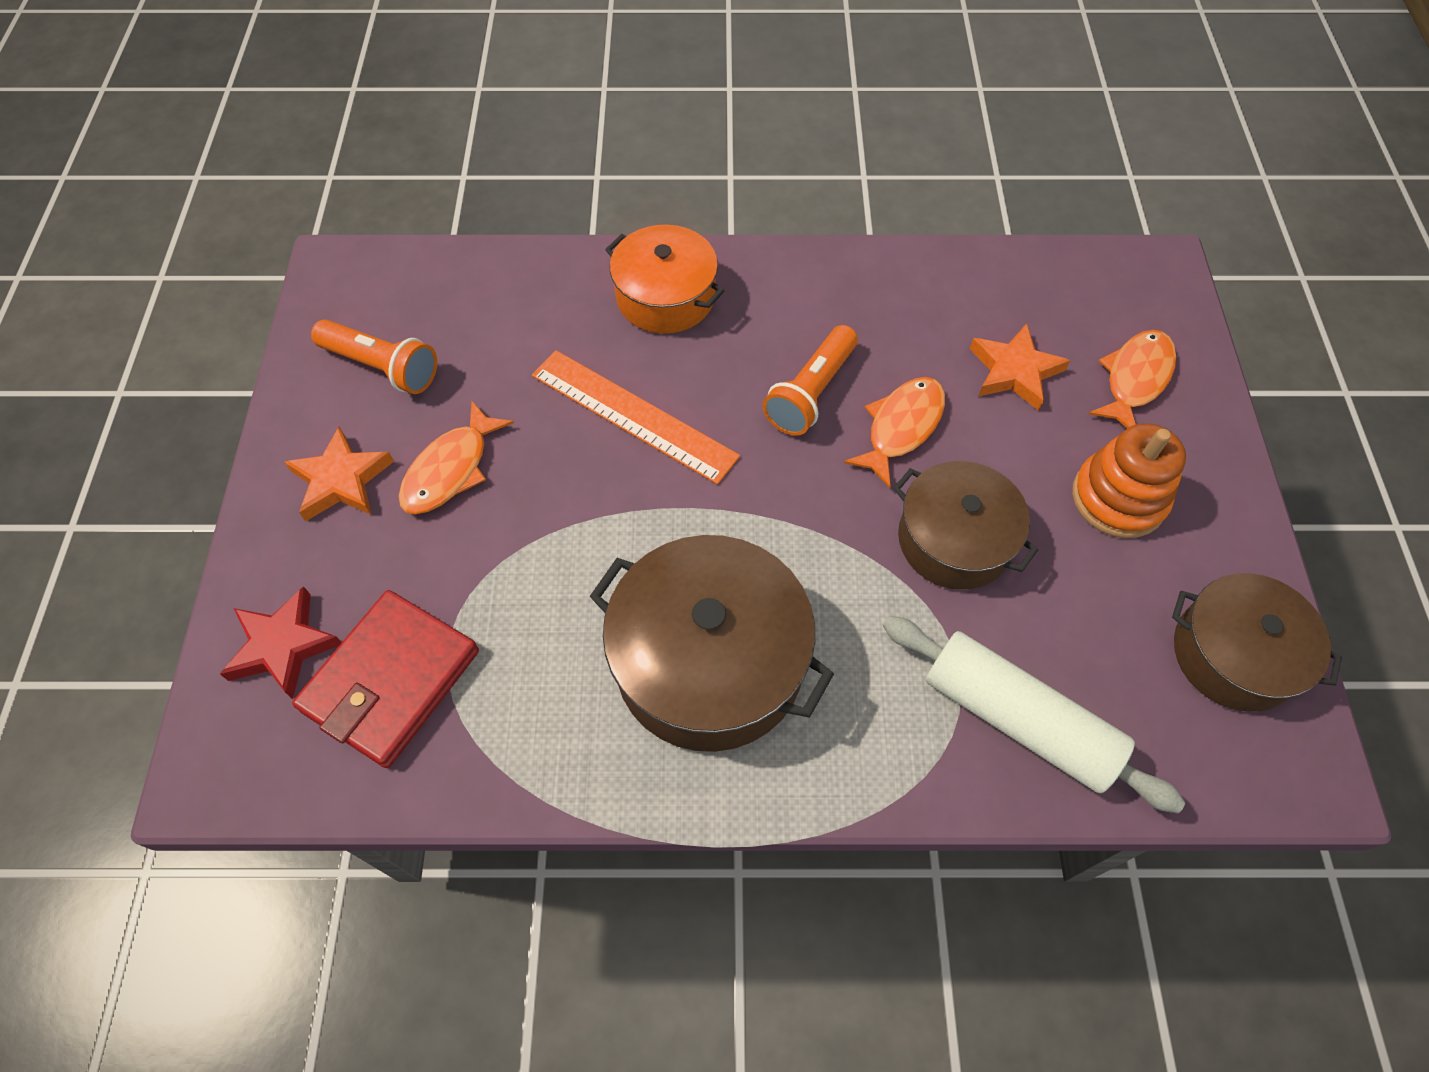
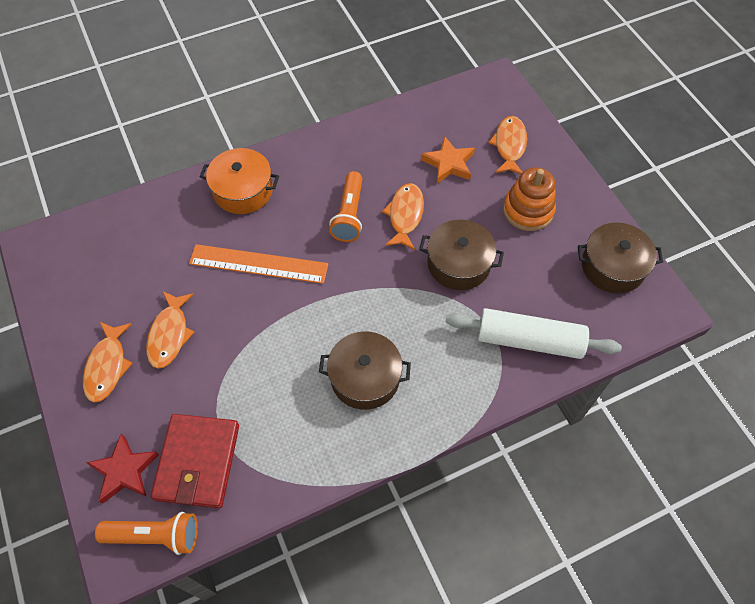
camera: 25 degrees left, 0 degrees up
(341, 480) = (107, 366): orange star -> orange fish
(382, 367) = (96, 292): orange flashlight -> orange flashlight (155, 535)
(709, 662) = (365, 378): brown pot -> brown pot, size x0.65

